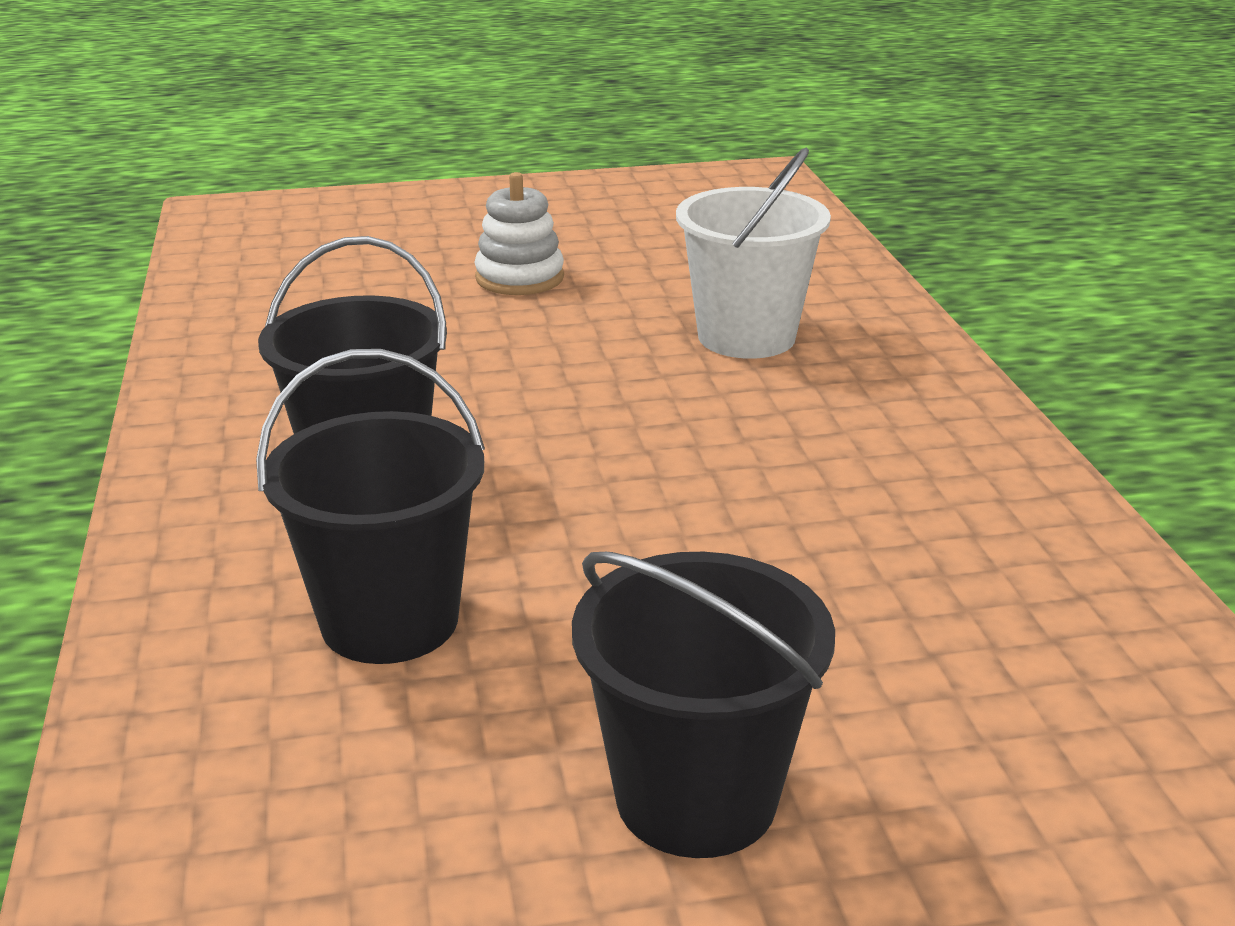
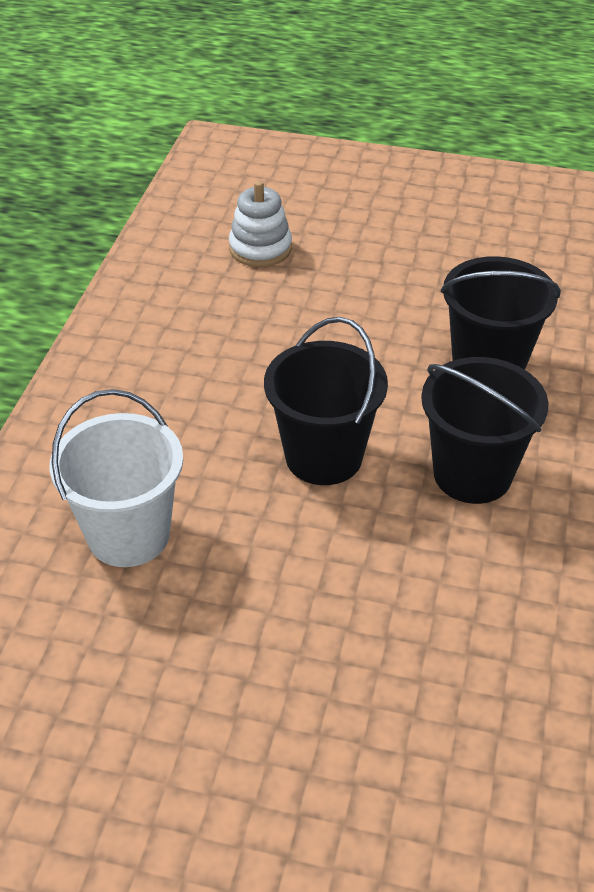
camera: 155 degrees left, 15 degrees up
(519, 278) = (250, 707): white stacking toy -> white stacking toy (260, 248)
(696, 798) = (393, 257): black bucket -> black bucket (323, 457)

